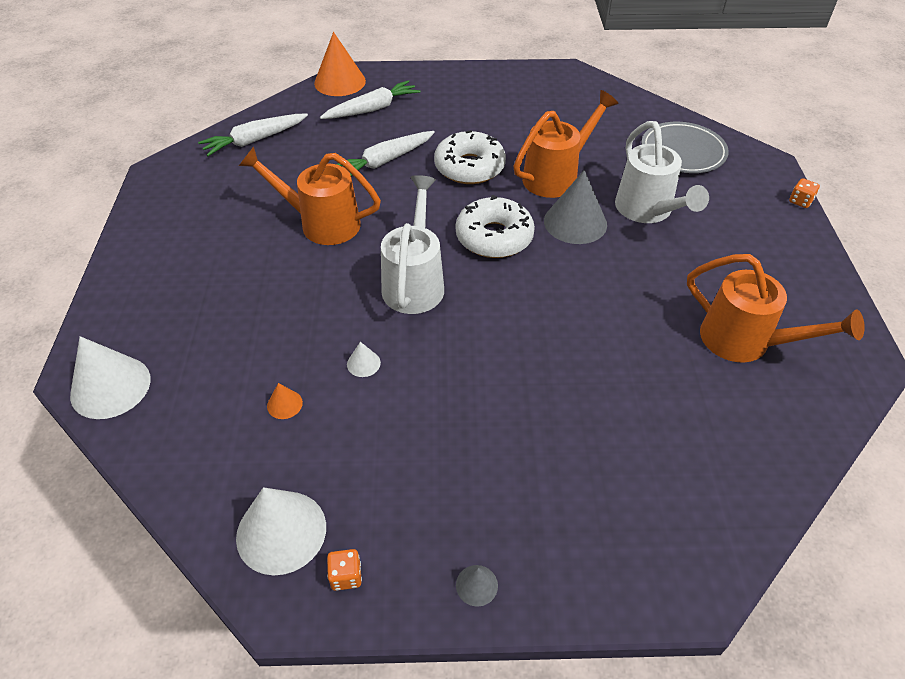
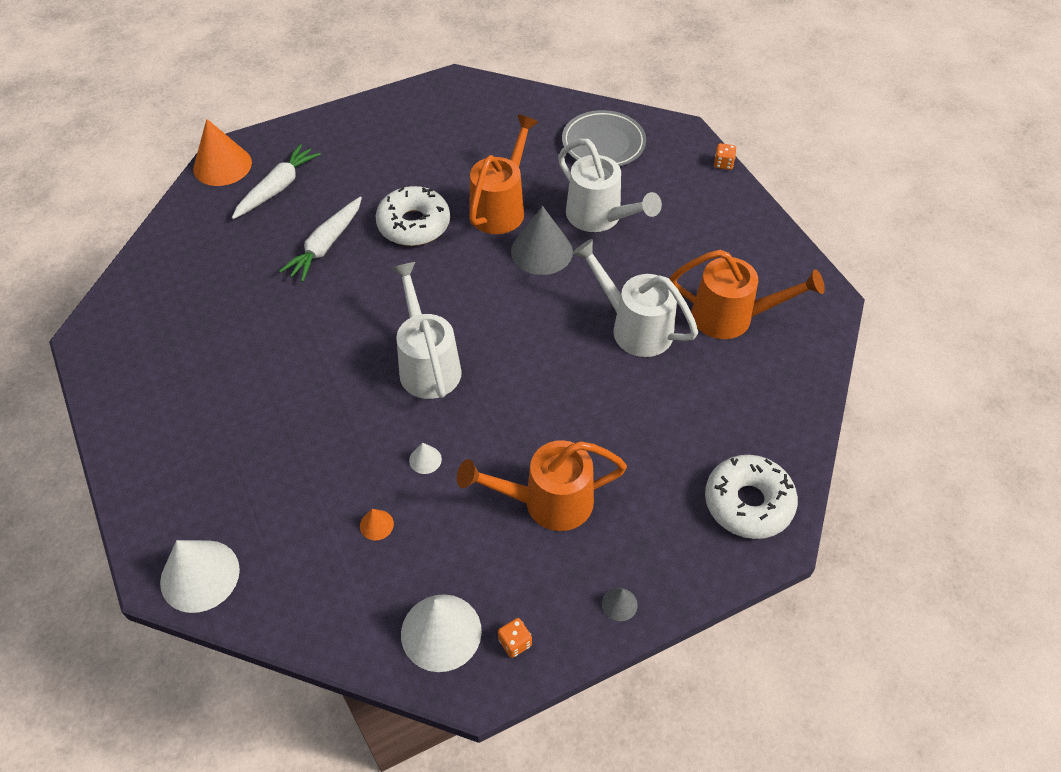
camera: 25 degrees left, 5 degrees up
(255, 140) = (172, 266): white carrot -> none
(322, 223) = (302, 335): orange watering can -> orange watering can (547, 502)
(494, 237) = (476, 292): white donut -> white donut (748, 503)
(634, 317) = (634, 327): none -> white watering can

